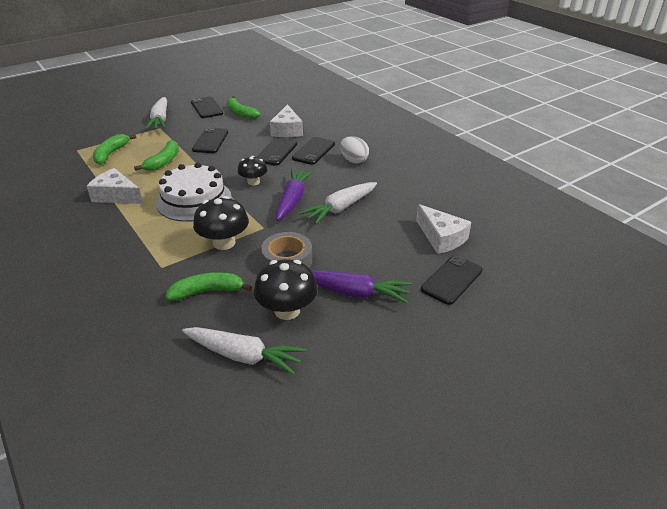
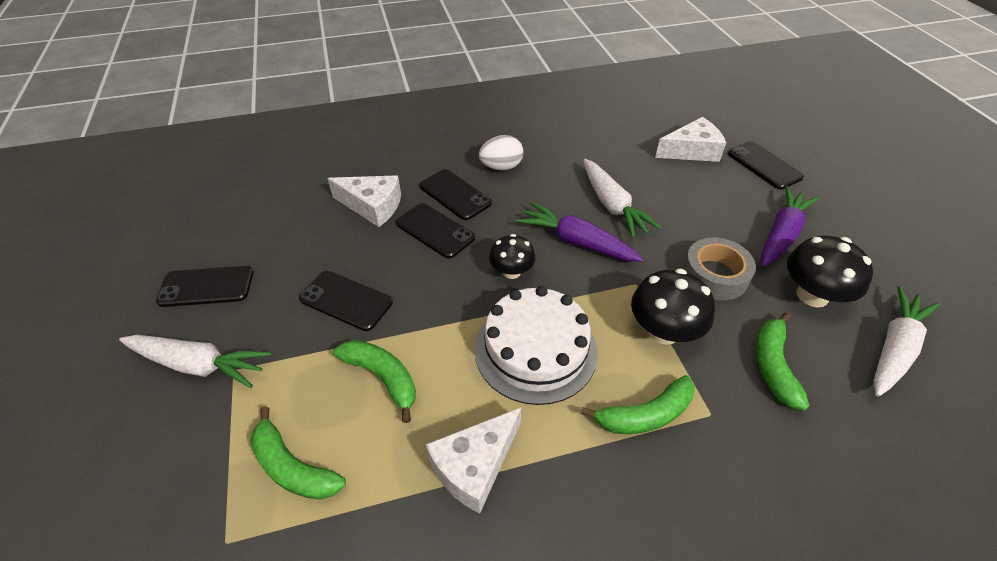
camera: 70 degrees left, 10 degrees up
(240, 113) = (269, 246): green banana -> green banana (645, 415)

